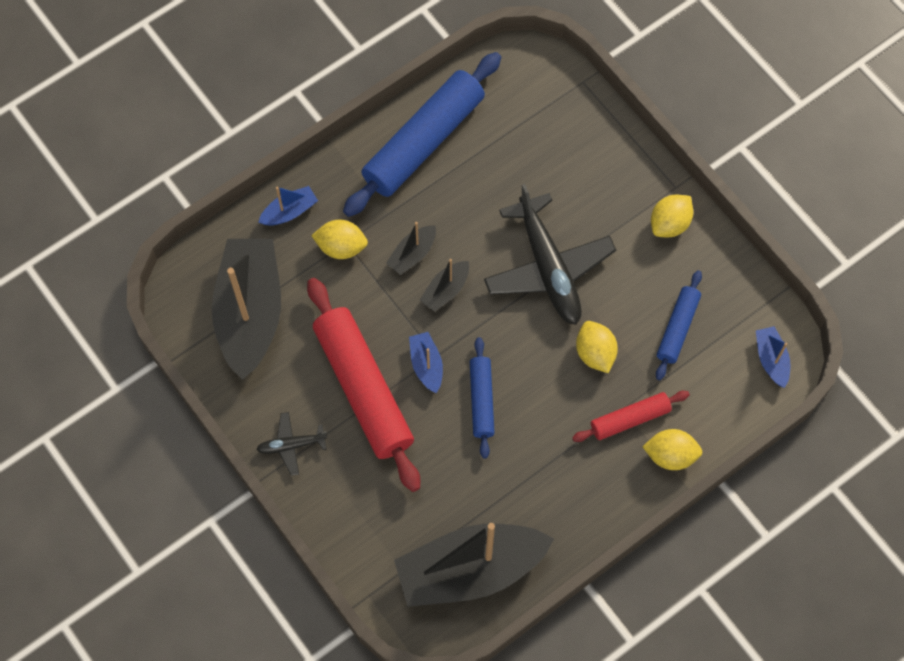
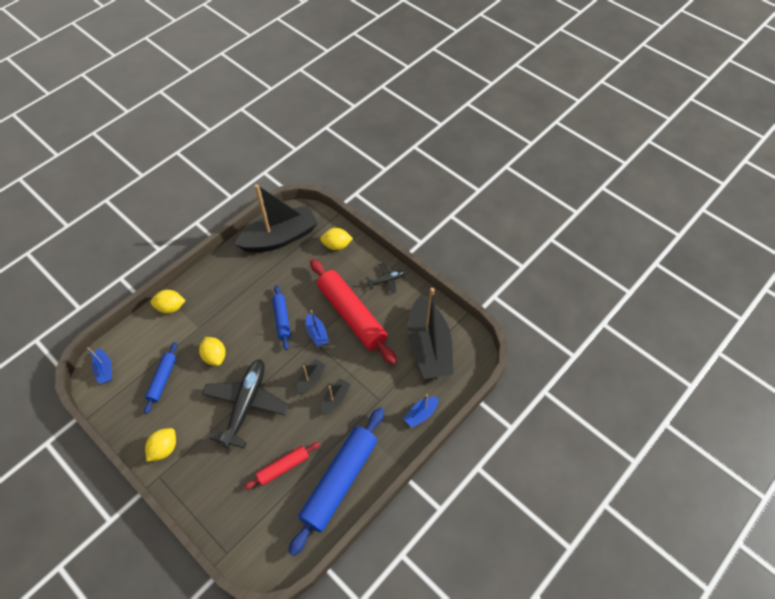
camera: 170 degrees right, 10 degrees down
(341, 247) = (382, 396): yellow lemon -> yellow lemon (336, 245)
(548, 268) = (246, 404): black plane -> black plane turned 45 degrees clockwise
(630, 419) = (194, 322): red rolling pin -> red rolling pin (283, 467)

